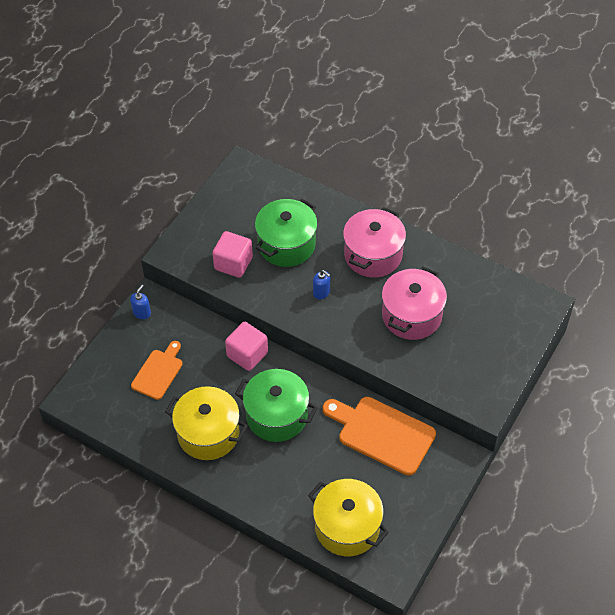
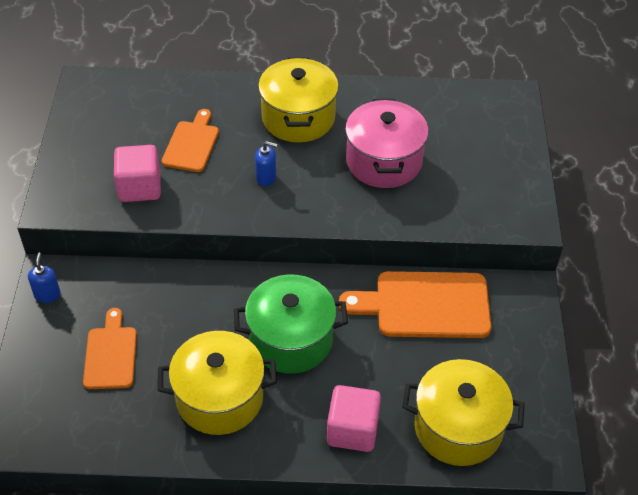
camera: 30 degrees left, 5 degrees down
(247, 354) = (211, 287): pink cube -> pink cube (352, 430)
(286, 244) = (191, 144): green pot -> orange cutting board
(373, 255) = (298, 118): pink pot -> yellow pot

